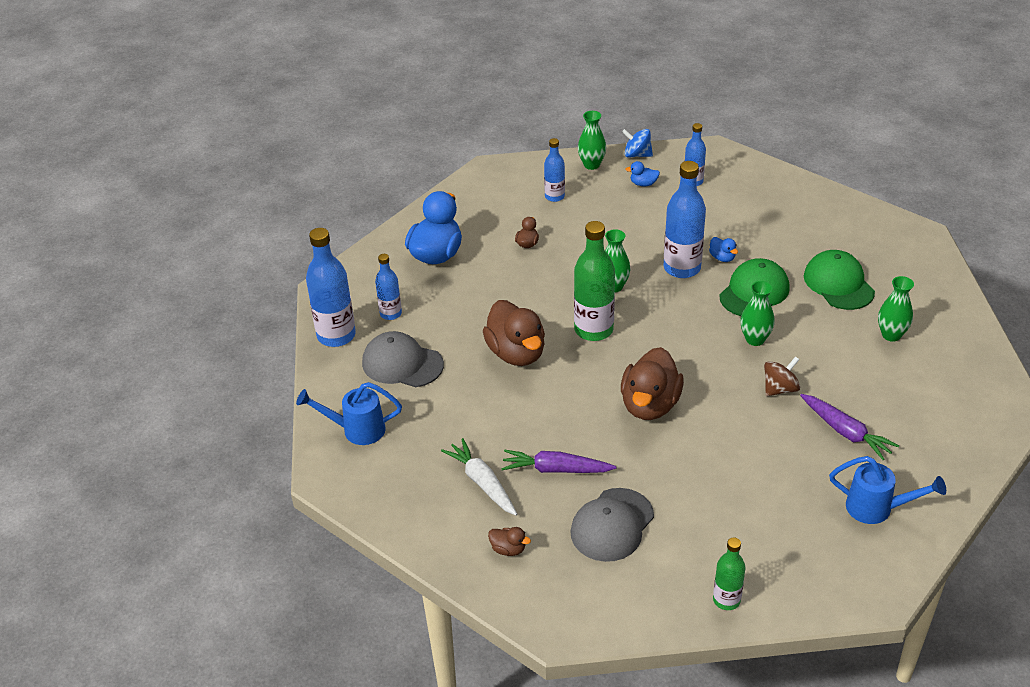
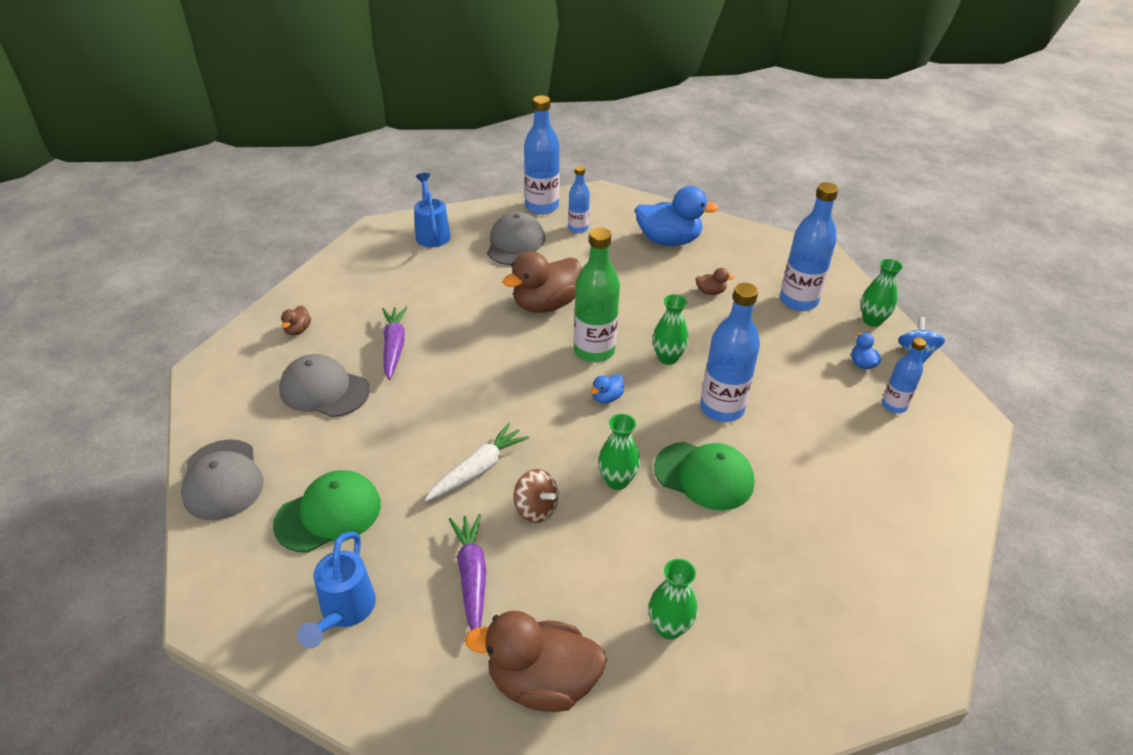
camera: 75 degrees right, 0 degrees up
(482, 483) = (375, 306): white carrot -> white carrot (478, 469)
(554, 196) = (798, 301): blue bottle -> blue bottle, size x1.74
(650, 405) = (490, 401): brown duck -> brown duck (542, 682)
(722, 258) = (756, 442): blue duck -> blue duck (606, 398)
(726, 600) = (222, 480): green bottle -> grey cap
(838, 284) = (755, 563): green cap -> green cap (328, 514)
(845, 432) = (472, 577): purple carrot -> purple carrot turned 135 degrees clockwise

